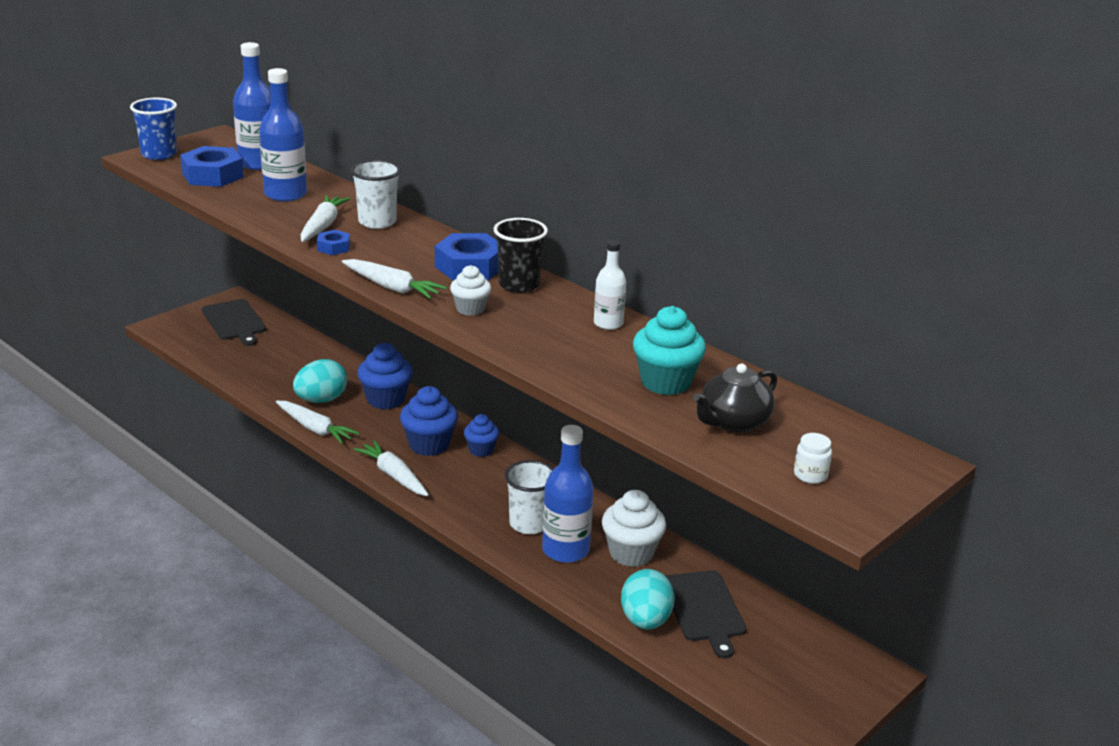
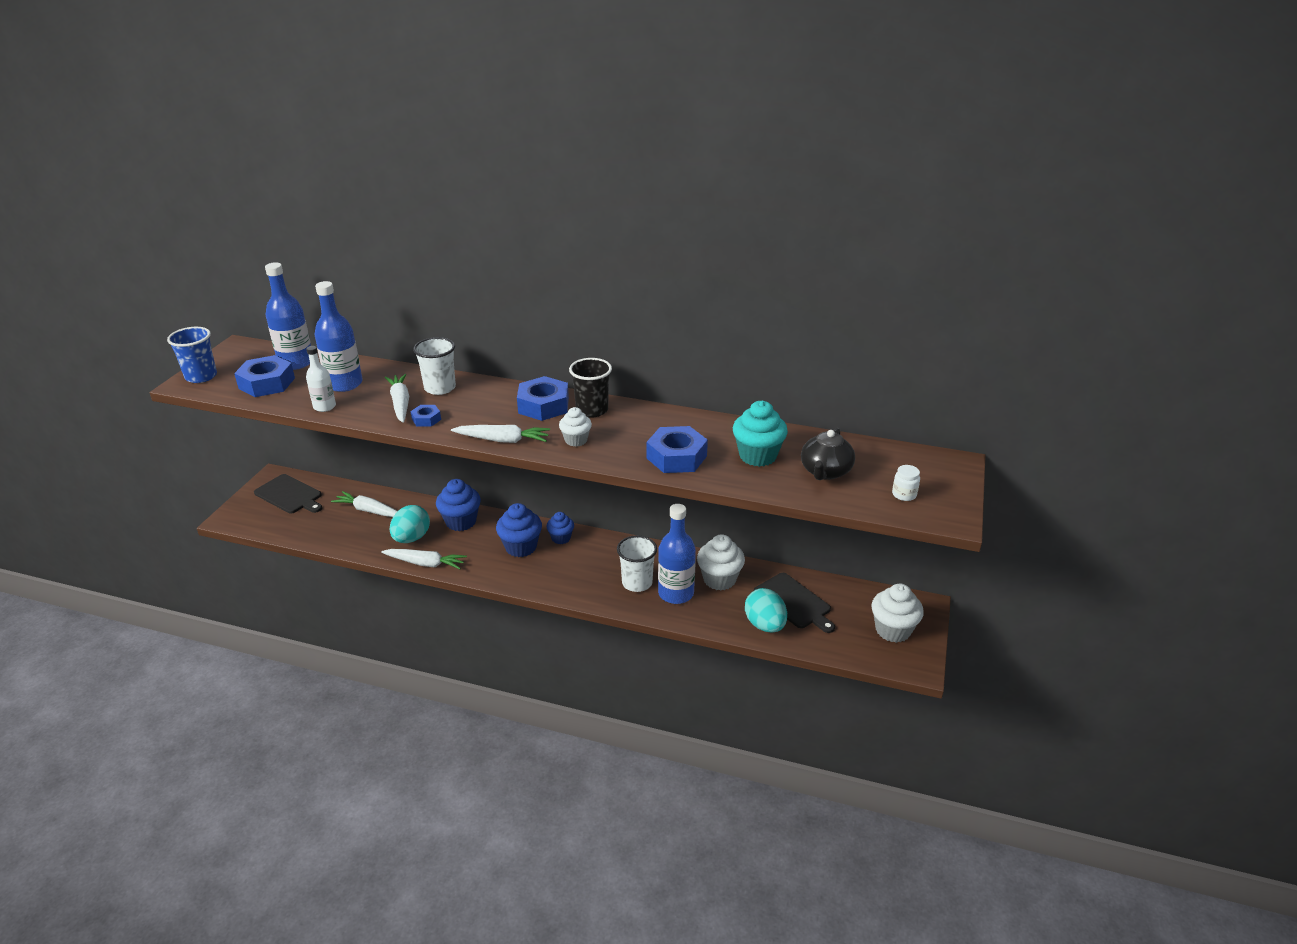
camera: 25 degrees left, 5 degrees up
(393, 475) = (513, 580): white carrot -> white carrot (369, 511)
(567, 356) = (676, 457): none -> blue nut
(608, 323) = (680, 422): white bottle -> white bottle (324, 407)
(809, 685) = (893, 630): none -> white cupcake

